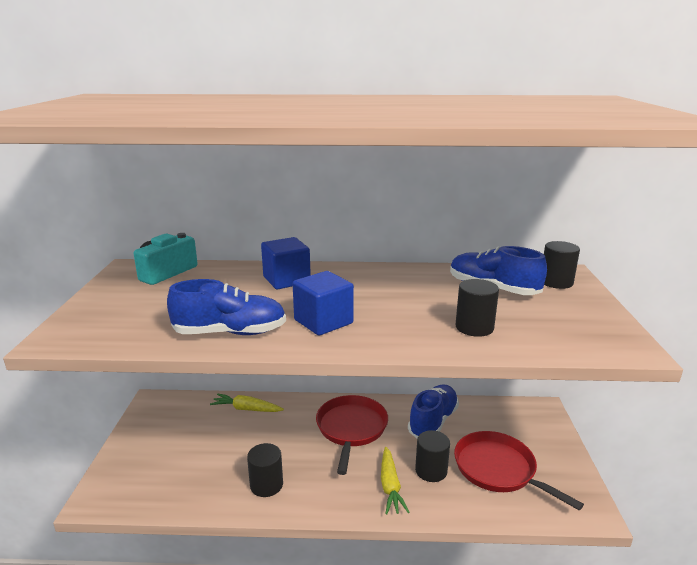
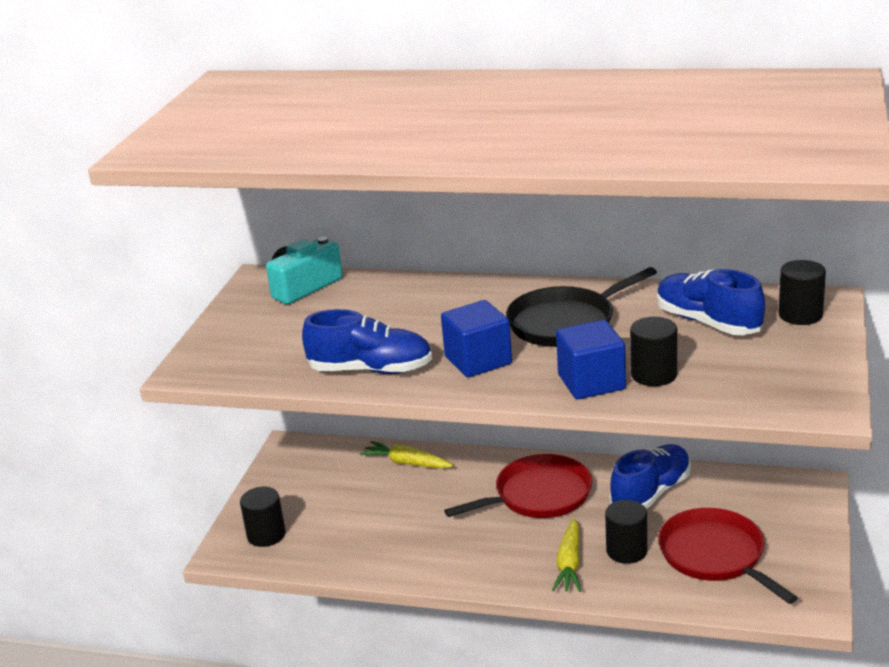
camera: 15 degrees right, 5 degrees up
(266, 485) = (420, 552): black cylinder -> black cylinder (266, 535)
(286, 280) = (449, 301): blue cube -> blue cube (591, 382)
(351, 429) = (538, 495): red pan -> red pan turned 45 degrees clockwise
(384, 292) = (566, 322): none -> black pan

